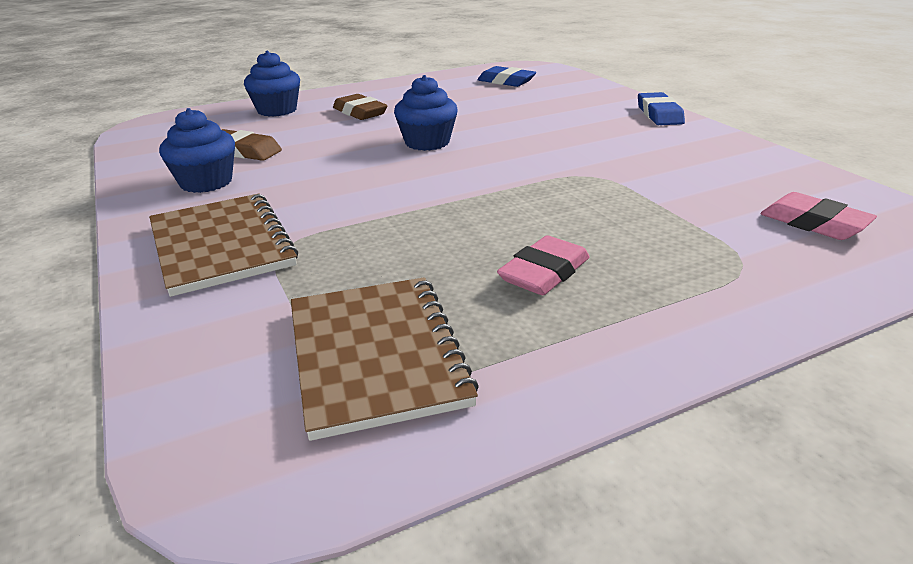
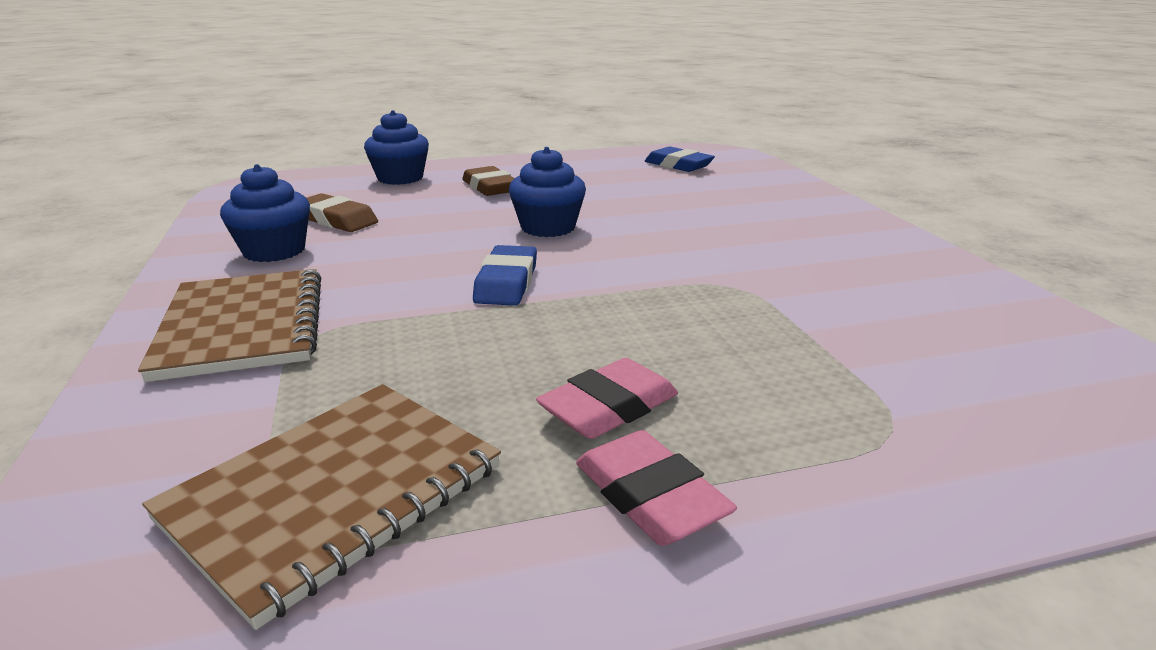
camera: 10 degrees right, 5 degrees down
(375, 355) = (333, 493): brown notebook -> brown notebook turned 45 degrees clockwise
(659, 114) = (853, 217): blue eraser -> blue eraser (506, 283)
(813, 223) = (1019, 382): pink eraser -> pink eraser (650, 496)

